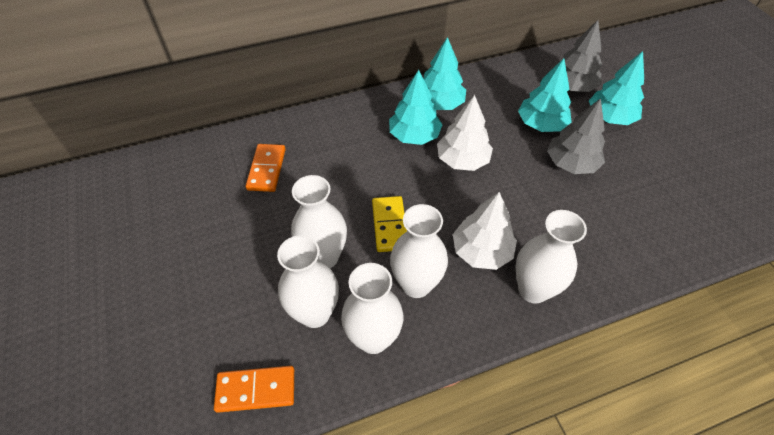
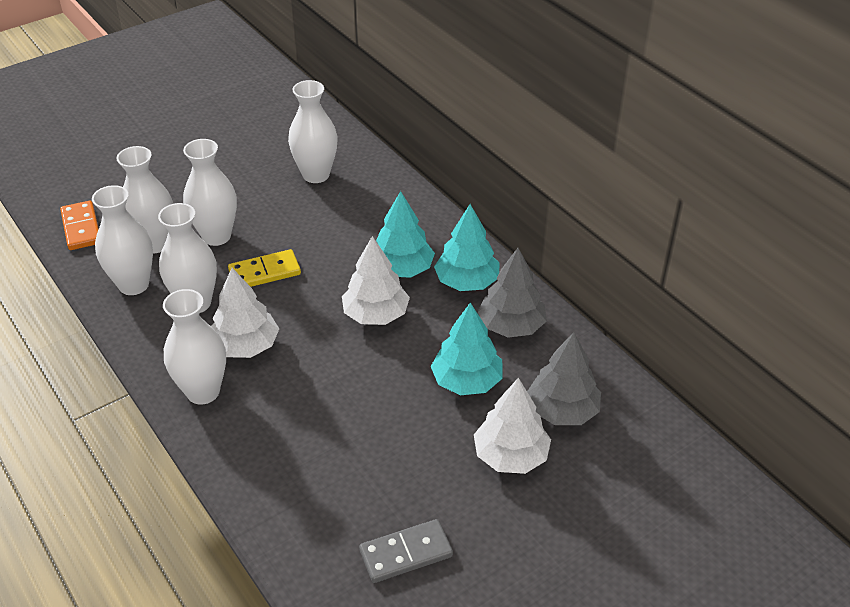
camera: 75 degrees right, 10 degrees down
(267, 169) = (316, 175): orange domino -> white vase
(571, 163) = (403, 415): grey tree -> grey tree (511, 326)
(610, 117) = (511, 456): turquoise tree -> white tree
(695, 184) = (406, 553): none -> grey domino

